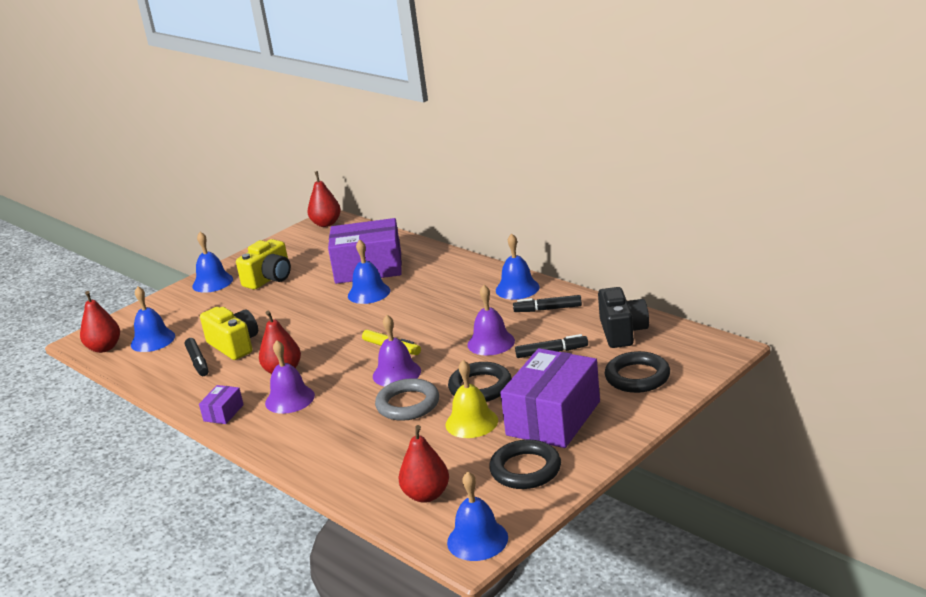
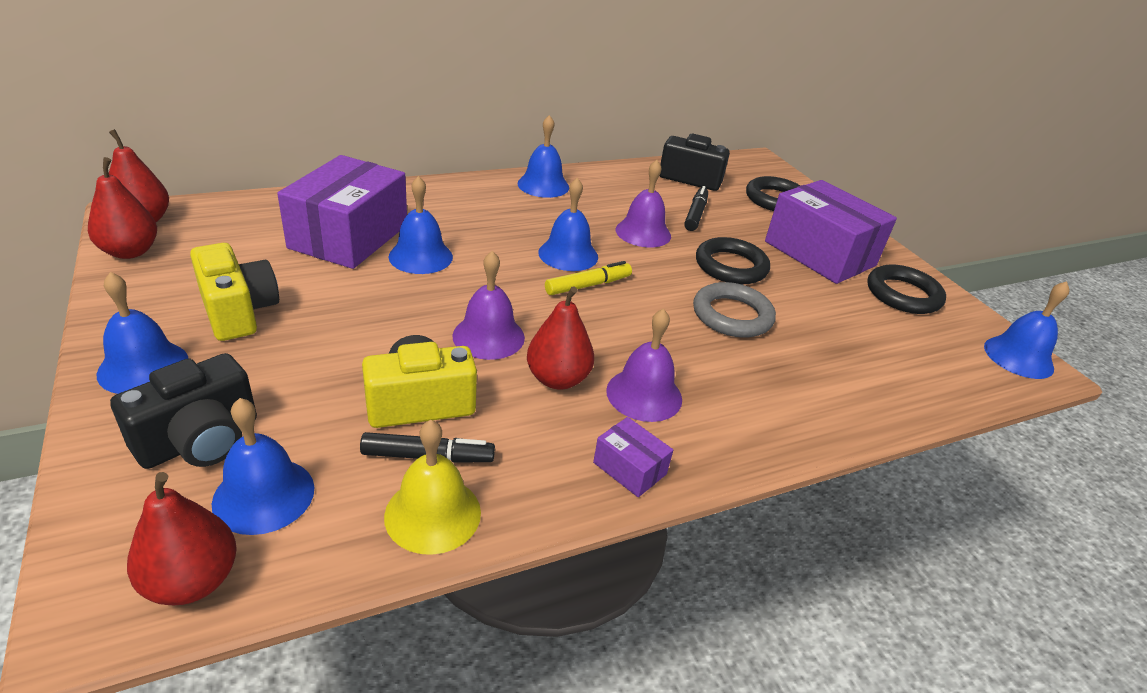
camera: 75 degrees left, 10 degrees up
(175, 314) = (200, 440): none -> black camera
(396, 373) = (653, 301): purple bell -> purple bell (488, 336)
(424, 329) = (568, 254): none -> blue bell
(426, 495) = (929, 361): red pear -> red pear (130, 252)
(471, 422) = (798, 292): yellow bell -> yellow bell (433, 514)
(548, 309) = (607, 188): black marker -> none

